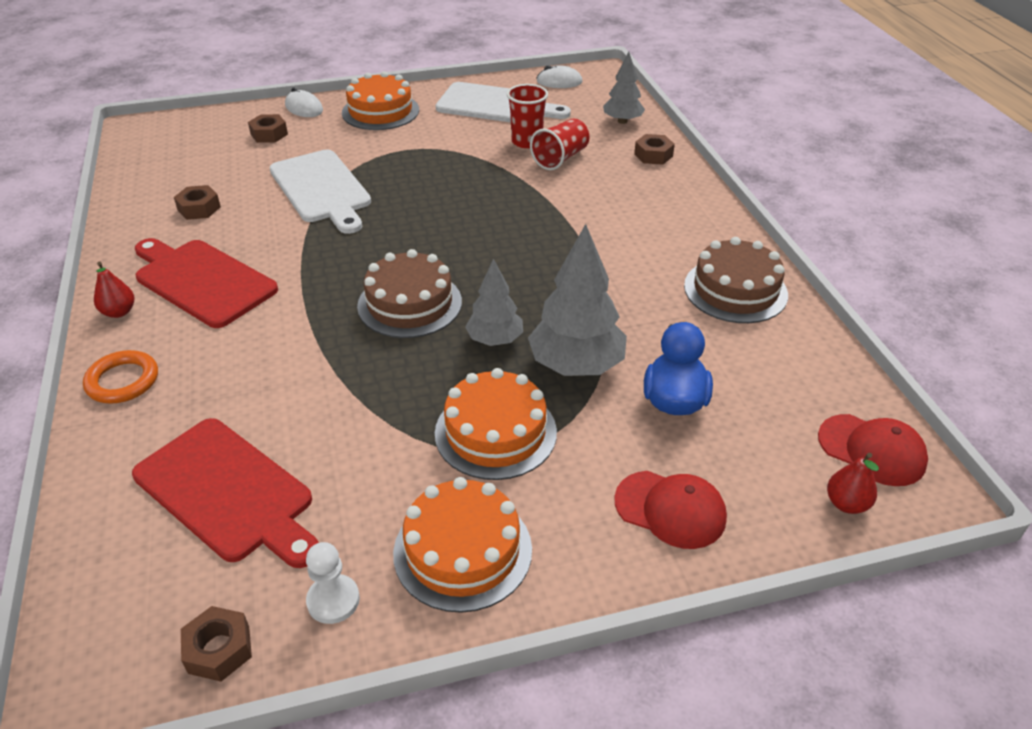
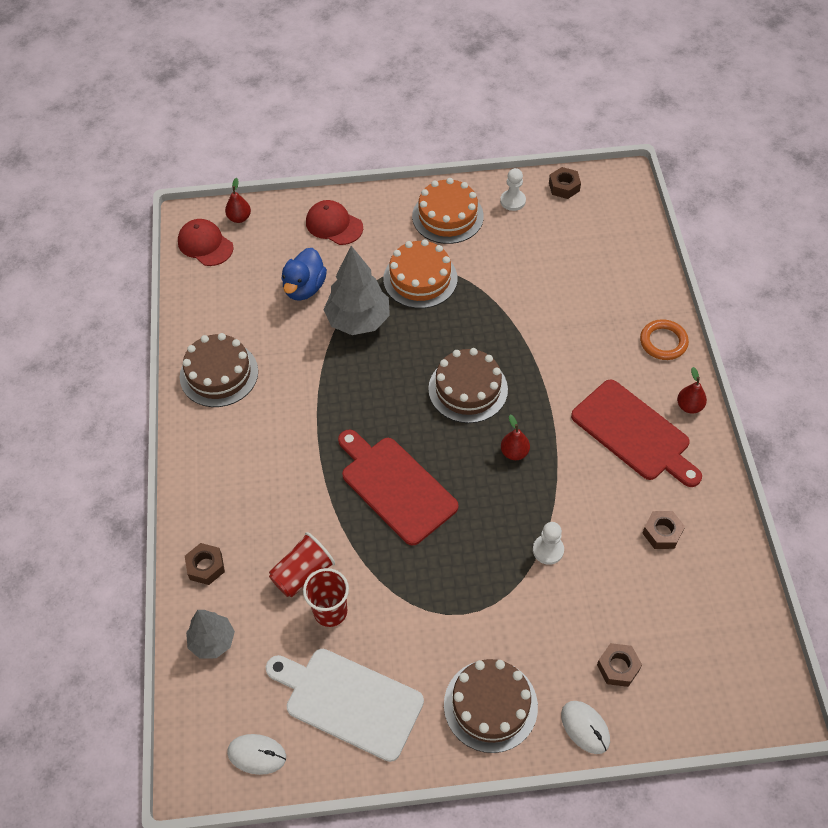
camera: 170 degrees left, 15 degrees up
(228, 492) = (575, 259): red cutting board -> red cutting board (395, 487)
(322, 189) = (548, 550): white cutting board -> white pawn
(352, 253) = (514, 452): none -> red pear
(380, 111) = (490, 705): orange cake -> brown cake
(495, 340) = (409, 348): grey tree -> none

